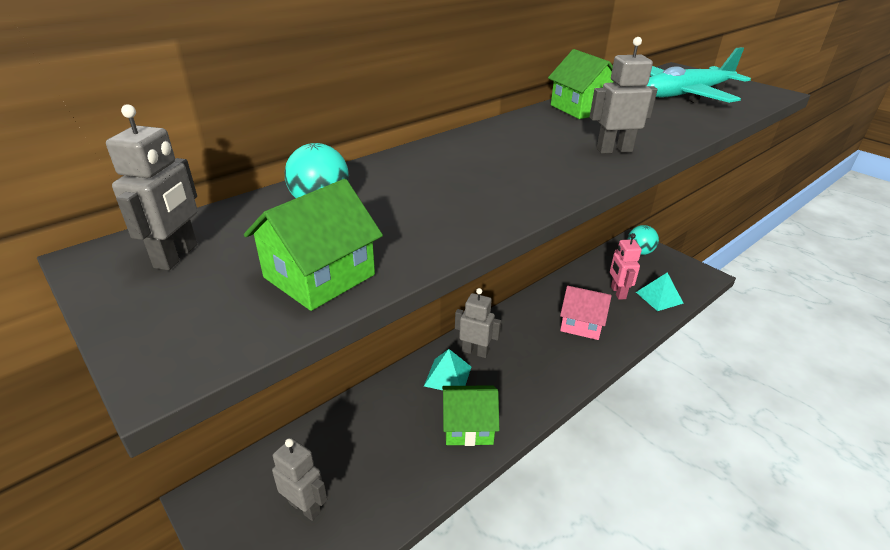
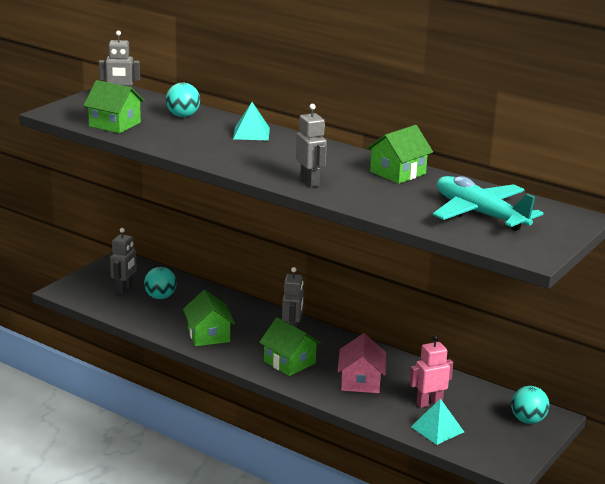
camera: 75 degrees right, 10 degrees down
(348, 463) = (160, 297): none -> turquoise ball
(448, 376) = (257, 322): turquoise pyramid -> turquoise pyramid (251, 133)
(541, 366) = (289, 362): none -> green house

